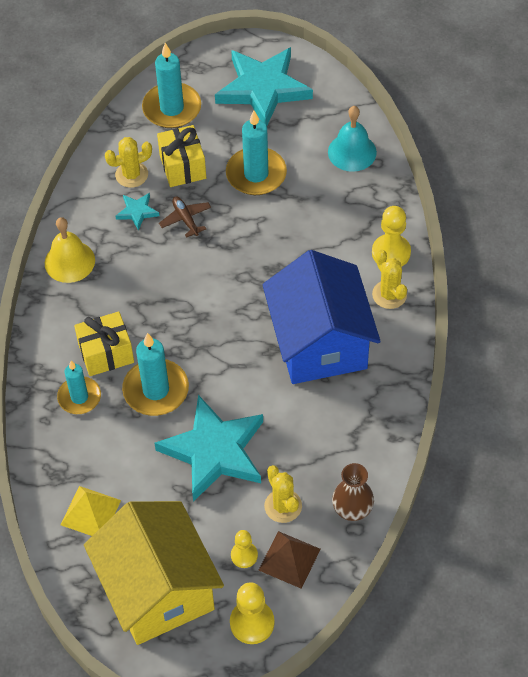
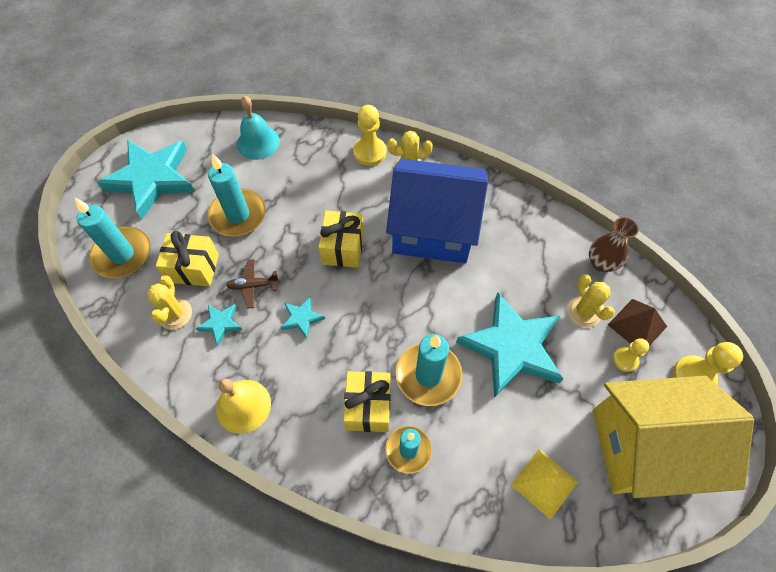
camera: 70 degrees left, 5 degrees up
(169, 270) = (302, 318): none -> turquoise star
(260, 273) = (343, 248): none -> yellow gift
(283, 506) = (584, 312): yellow cactus -> yellow cactus turned 75 degrees clockwise

